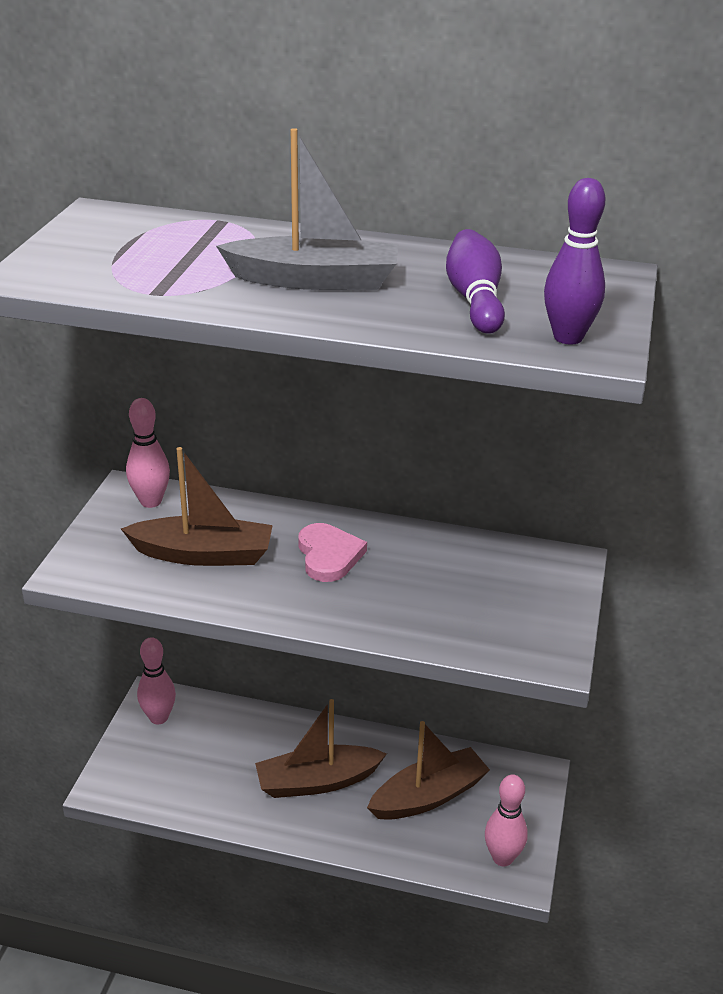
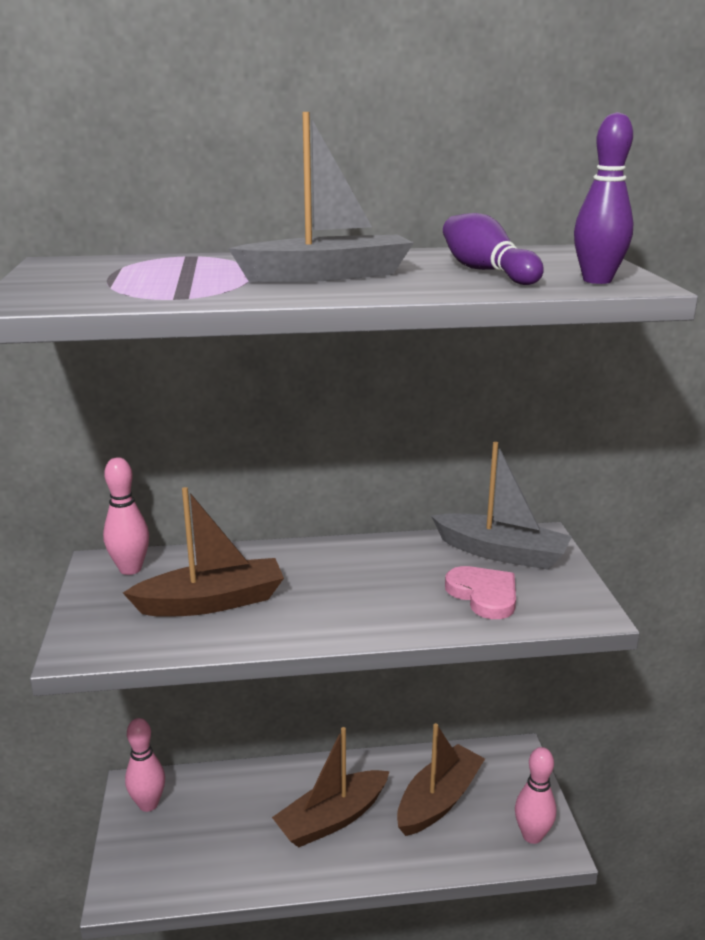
camera: 20 degrees left, 10 degrees down
(329, 555) = (333, 576): pink heart -> pink heart (484, 595)
(513, 570) = (501, 553): none -> grey boat

